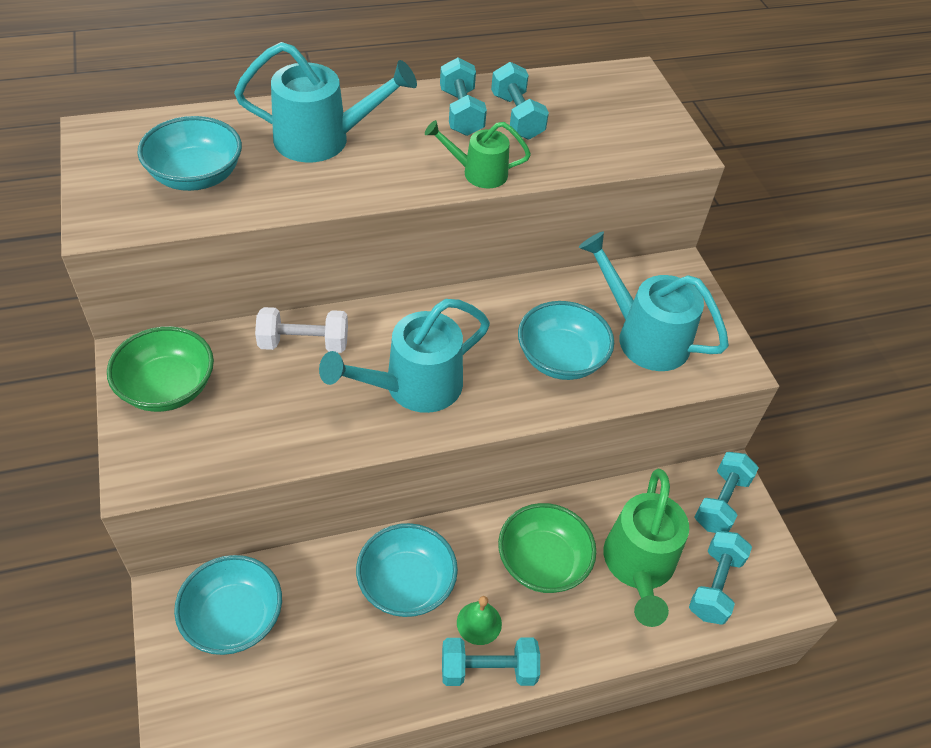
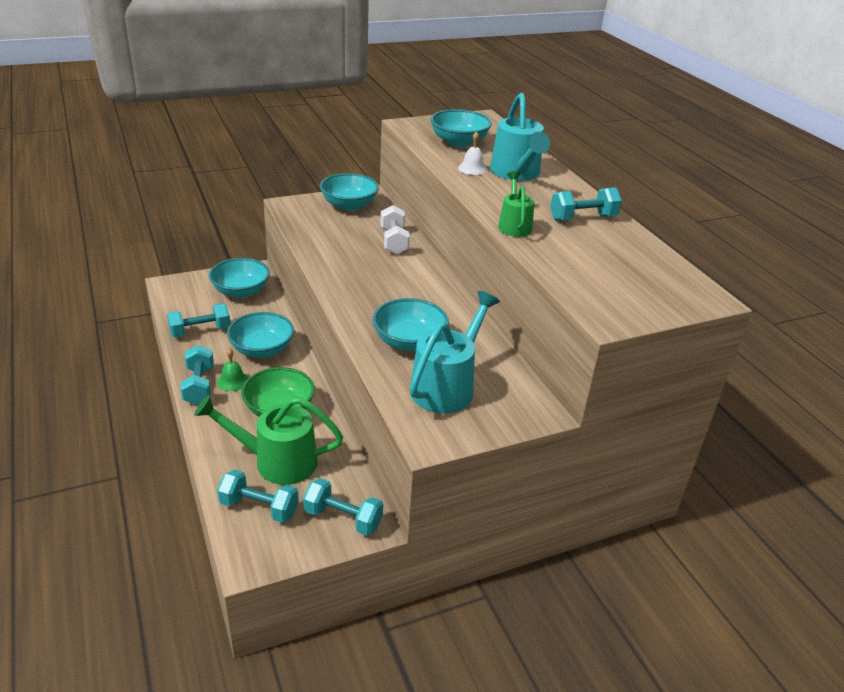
camera: 85 degrees right, 15 degrees down
(167, 388) = (349, 205): green bowl -> turquoise bowl
(299, 179) = (472, 168): none -> white bell
(412, 387) = (366, 280): turquoise watering can -> none
(517, 117) = (595, 240): turquoise dumbbell -> turquoise dumbbell (200, 331)

